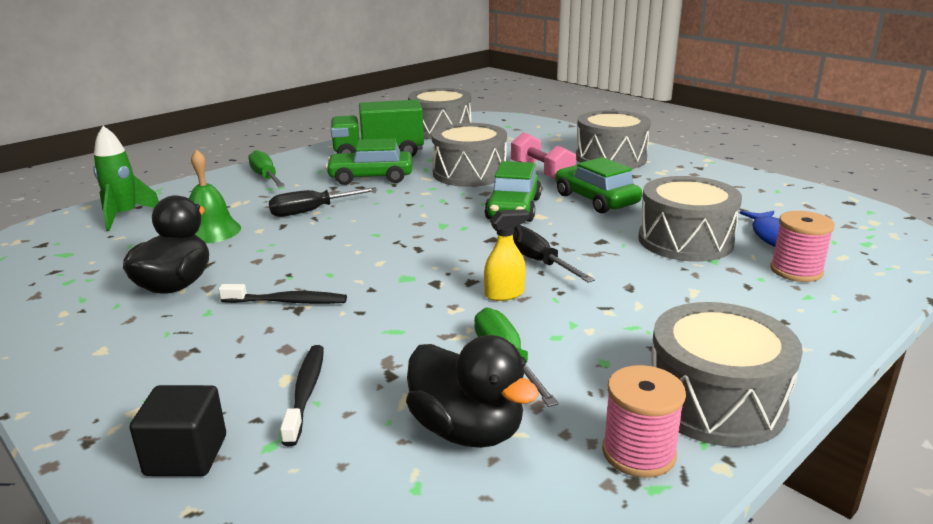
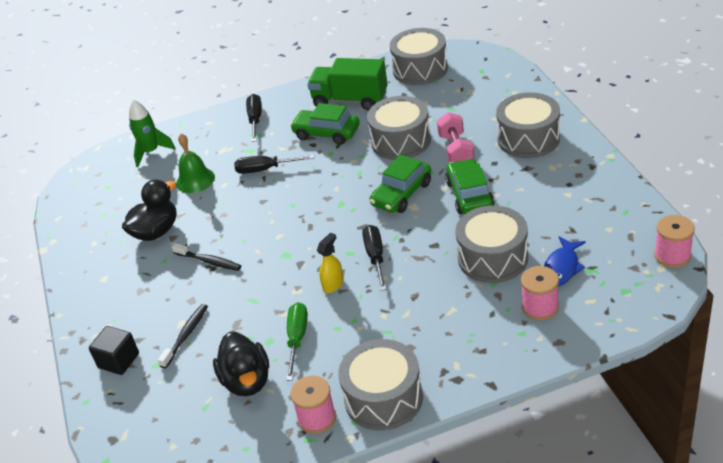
camera: 30 degrees right, 15 degrees up
(266, 177) = (255, 119): green screwdriver -> black screwdriver
(505, 294) = (333, 284): yellow spray bottle -> yellow spray bottle turned 60 degrees counterclockwise
(871, 212) = (672, 255): none -> pink spool

